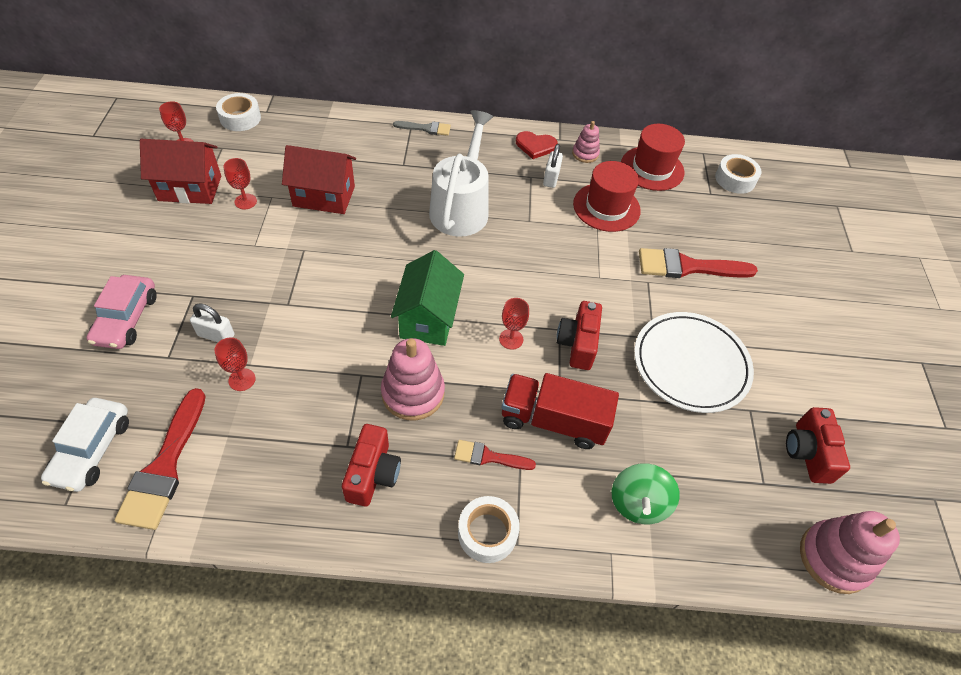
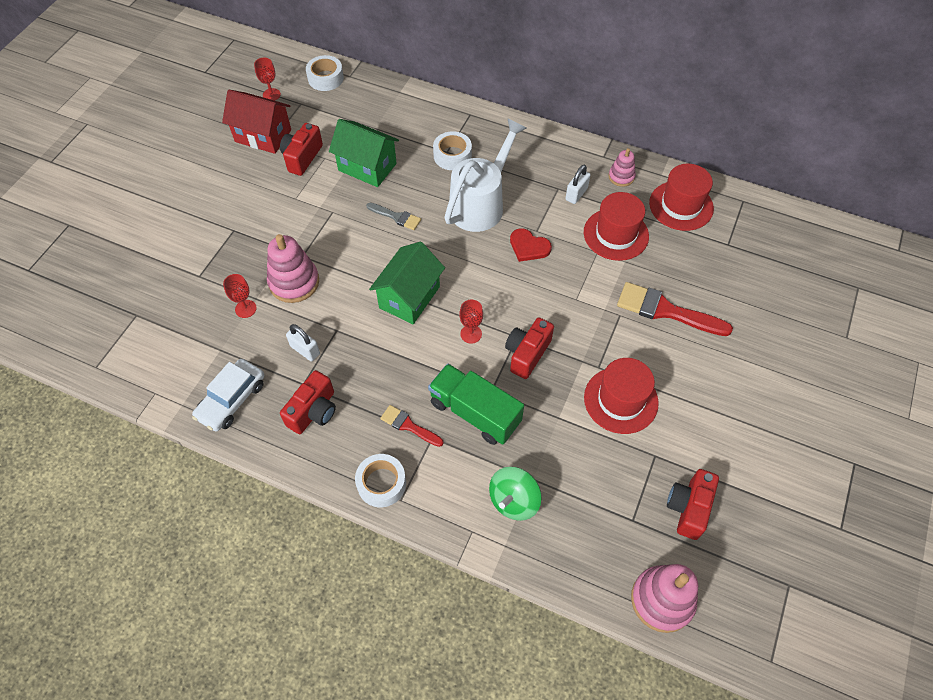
camera: 25 degrees right, 5 degrees up
(92, 450) = (125, 332): white car -> white car (232, 400)
(127, 319) = (180, 237): pink car -> none
(165, 466) = (169, 360): red brush -> none
(216, 335) = (239, 268): white padlock -> white padlock (305, 350)
(245, 201) = (302, 157): red goblet -> red camera
(324, 196) = (367, 167): red house -> green house
(413, 393) = (370, 357): pink stacking toy -> pink stacking toy (294, 282)
(426, 128) = (482, 120): grey brush -> grey brush (396, 217)
(535, 146) = (576, 158): red heart -> red heart (528, 247)
(553, 421) = (475, 413): red truck -> green truck
(690, 364) = (621, 400): white plate -> red hat
(735, 179) = (762, 235): white tape -> white tape (452, 156)

